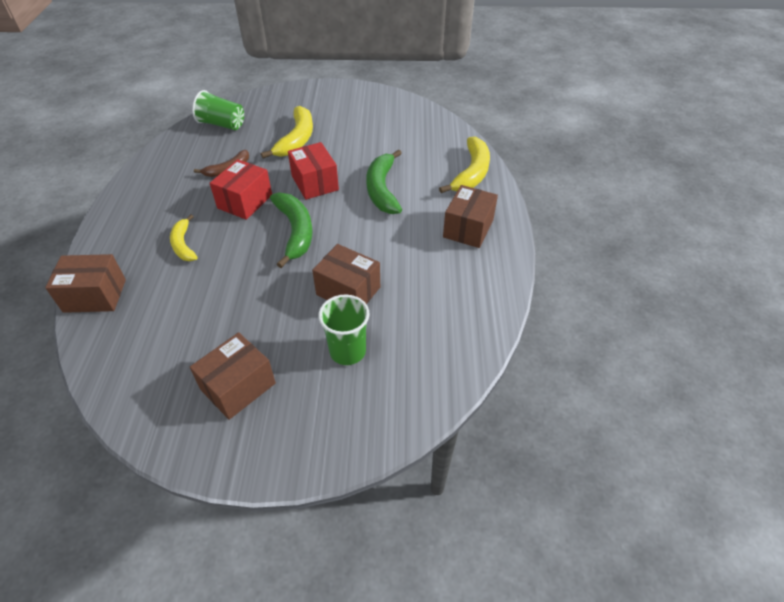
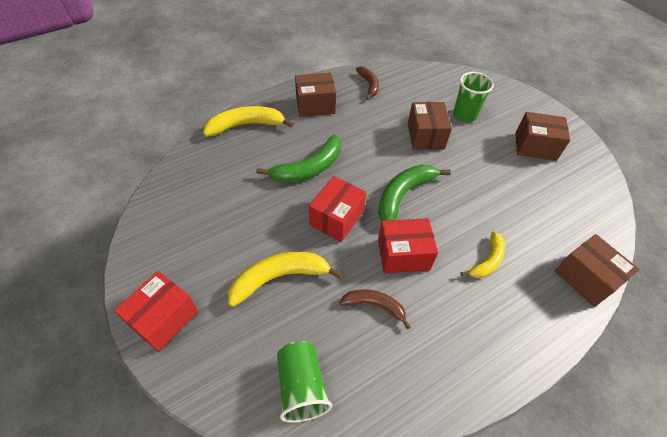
camera: 125 degrees left, 5 degrees up
(320, 93) = (164, 318): none -> red box
(473, 289) = (369, 85): none -> brown banana

